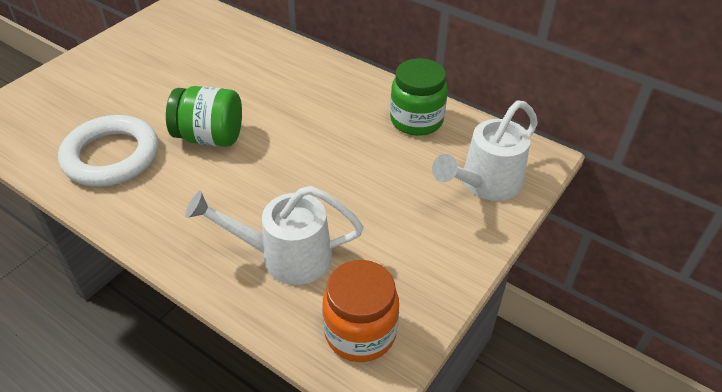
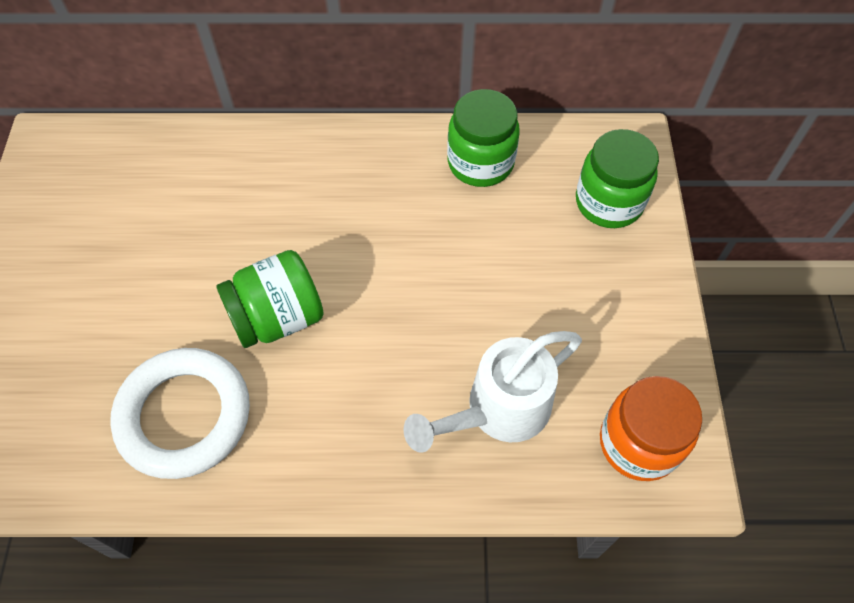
camera: 35 degrees left, 15 degrees up
(485, 183) = (608, 202): white watering can -> green jar

